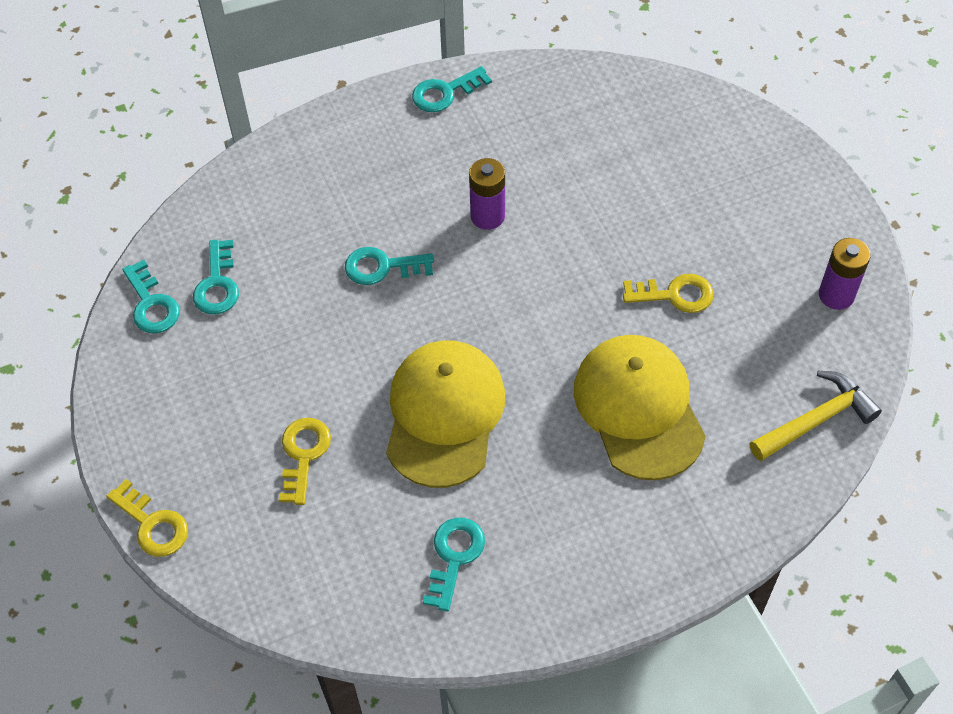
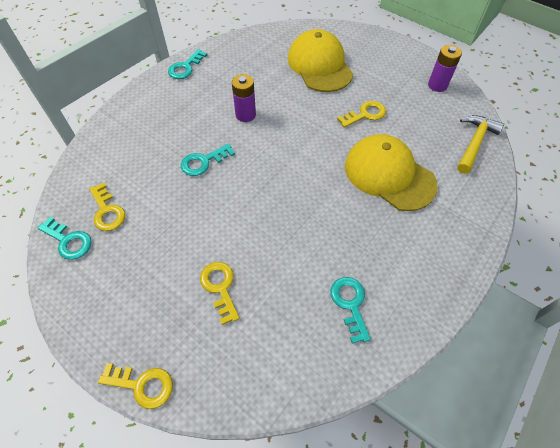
camera: 30 degrees left, 0 degrees up
(217, 284) = (107, 211): turquoise key -> yellow key
(444, 415) = (289, 224): yellow cap -> yellow cap (319, 65)

